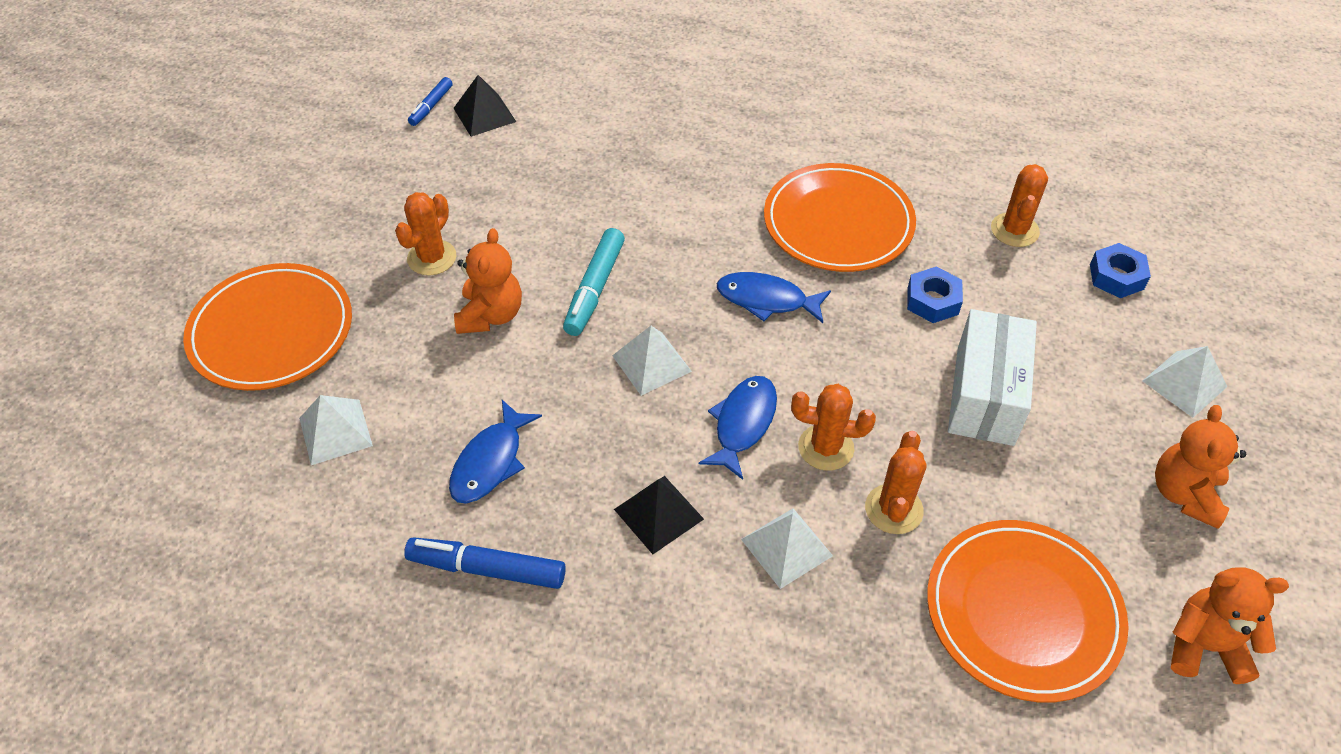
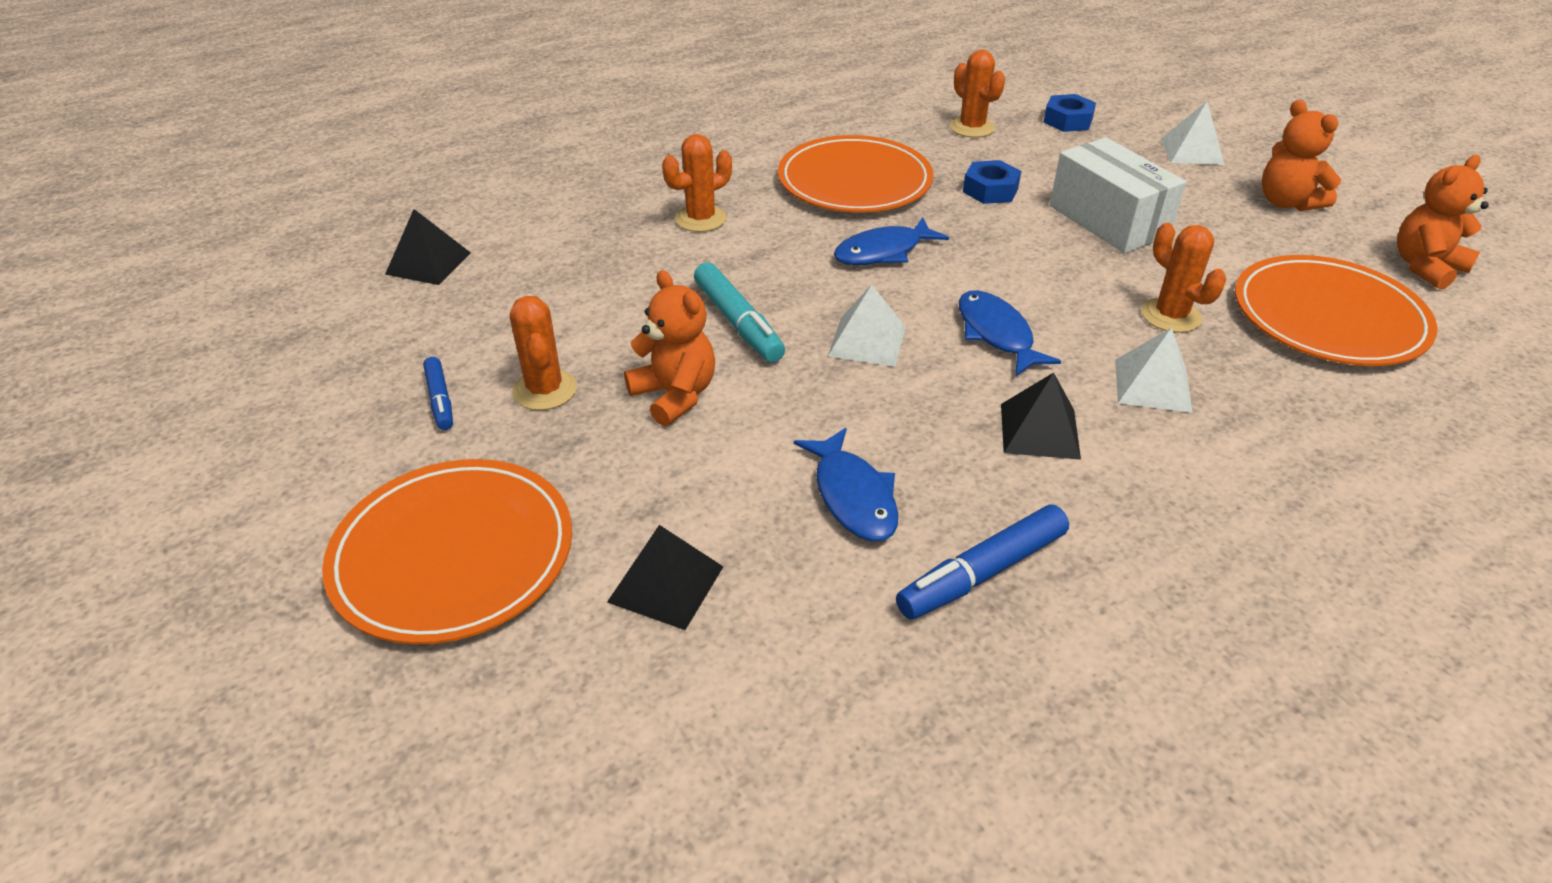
camera: 45 degrees left, 10 degrees down
(335, 431) = (665, 584): white pyramid -> black pyramid
(431, 106) = (357, 284): blue marker -> blue marker (440, 400)
(826, 447) = (1072, 311): orange cactus -> orange cactus (700, 219)

